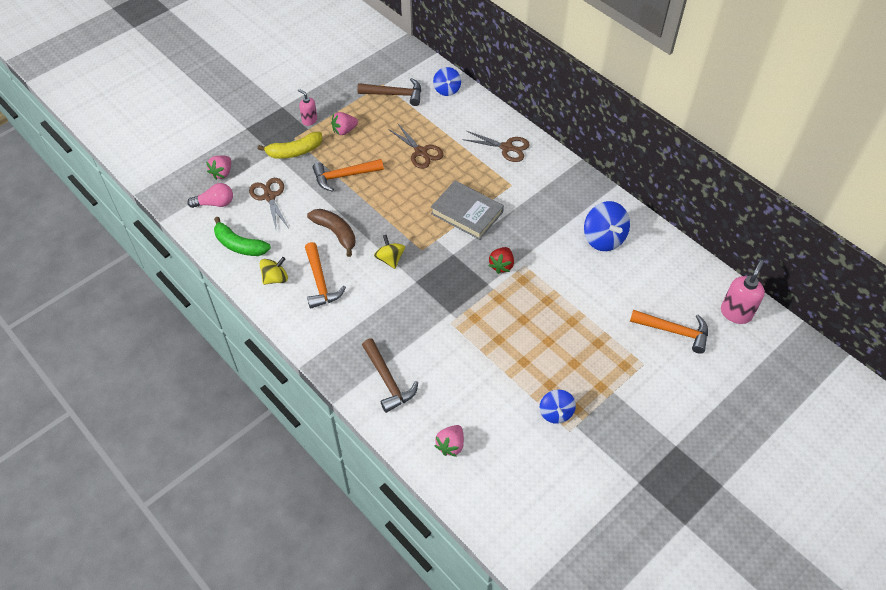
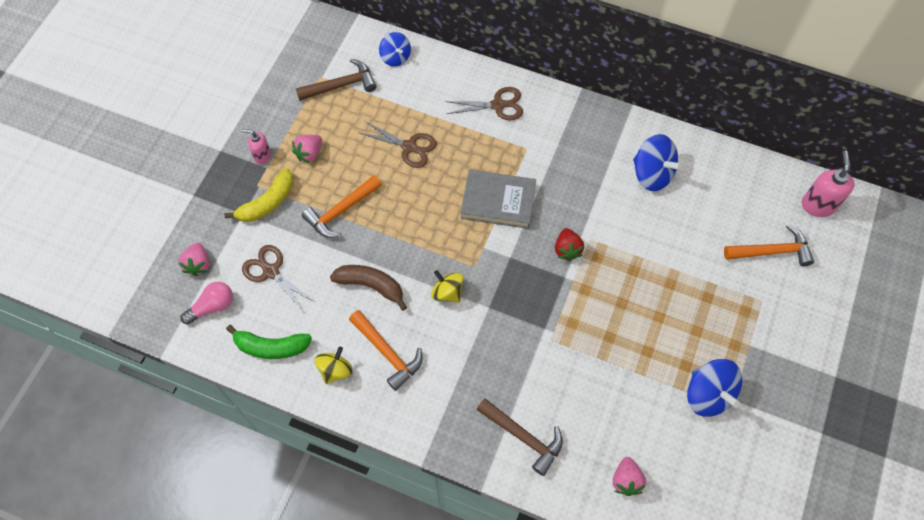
camera: 25 degrees left, 10 degrees up
(556, 413) = (708, 394): blue spinning top -> blue spinning top, size x1.57

